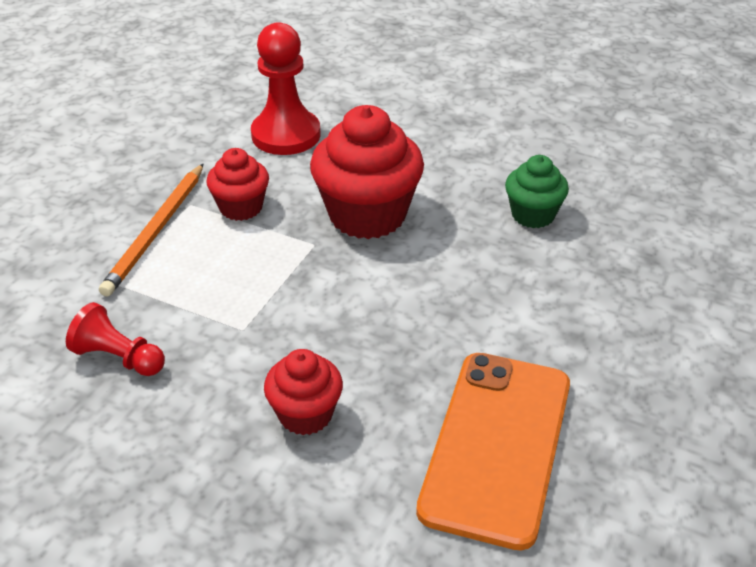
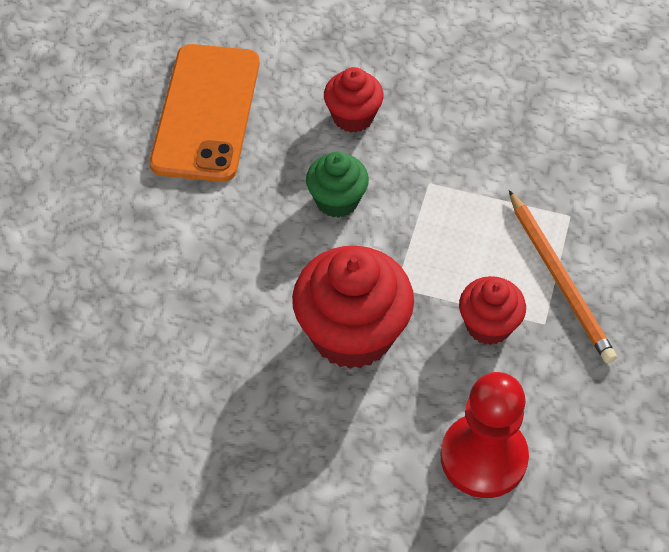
camera: 170 degrees right, 15 degrees up
(119, 358) = (518, 142): red pawn -> none
(156, 231) = (559, 279): orange pencil -> orange pencil turned 150 degrees clockwise
(533, 215) = (176, 360): green cupcake -> green cupcake (337, 200)

